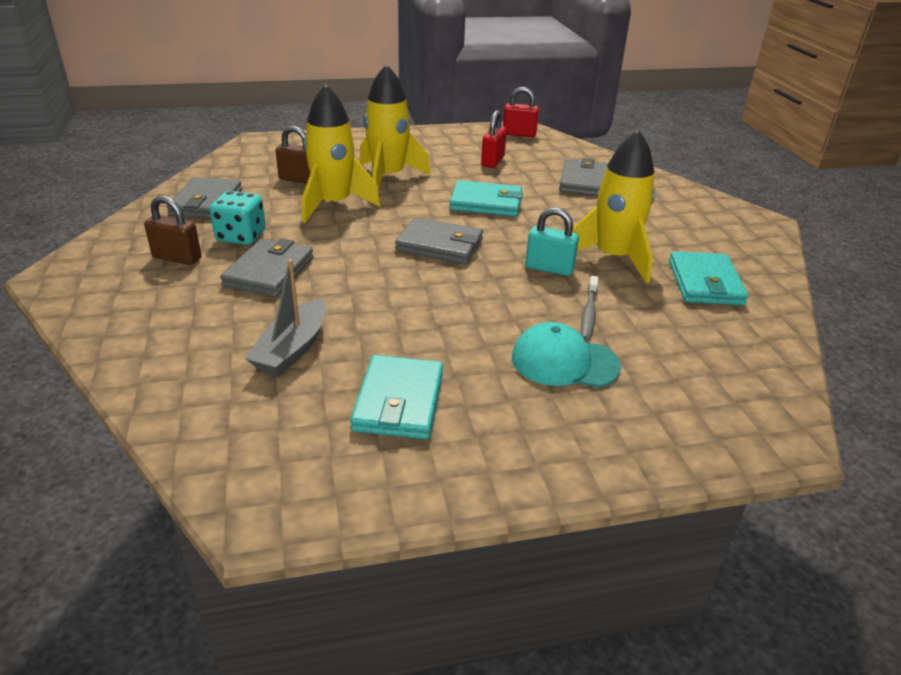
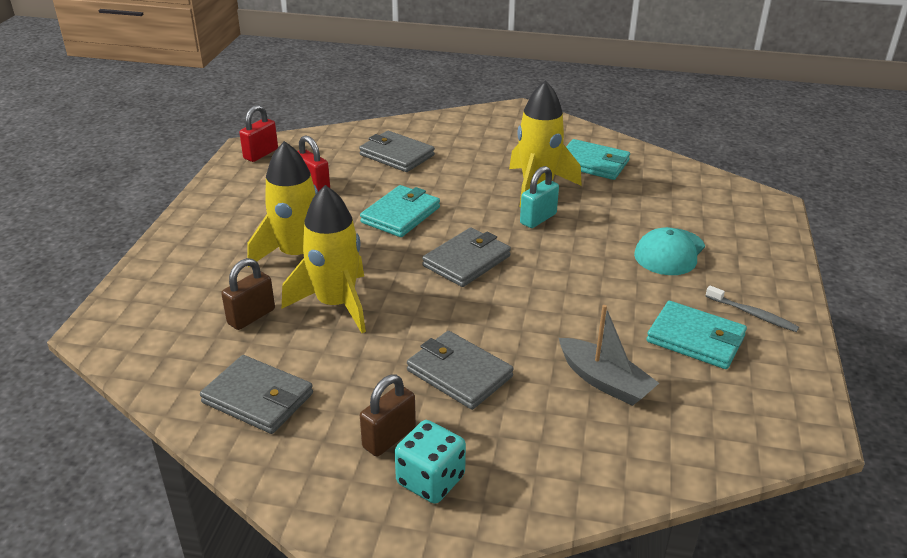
camera: 65 degrees left, 0 degrees up
(241, 236) = (368, 382): turquoise dice -> turquoise dice (430, 480)
(589, 313) = (611, 222): grey toothbrush -> grey toothbrush (752, 314)

